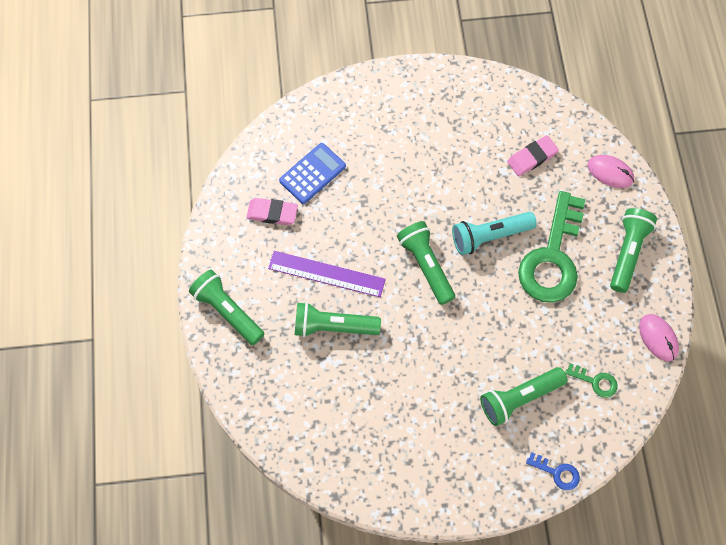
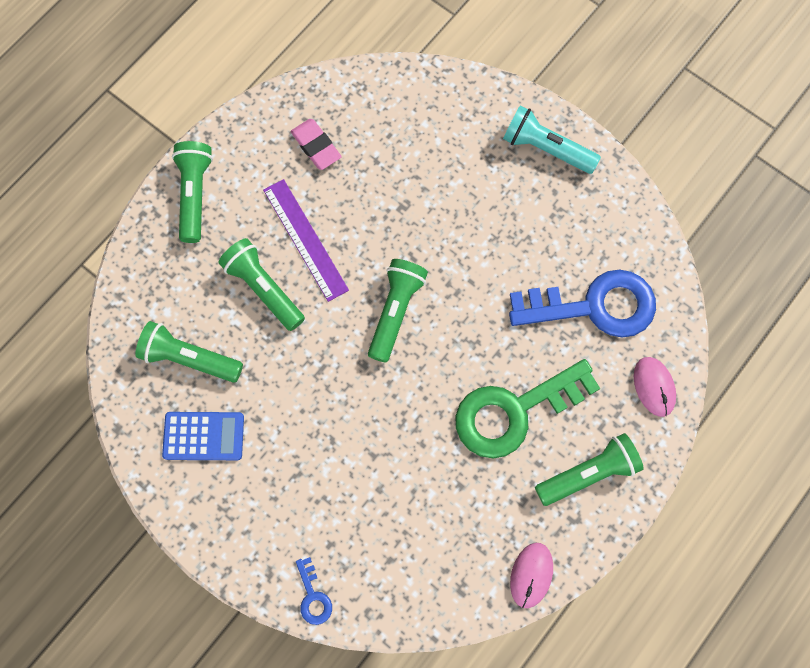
camera: 45 degrees right, 5 degrees up
(312, 173) = (385, 143): blue calculator -> blue calculator (203, 436)
(489, 236) = (479, 339): turquoise flashlight -> turquoise flashlight (546, 148)
(519, 398) = (351, 502): green flashlight -> green flashlight (190, 358)
(532, 157) = (594, 306): pink eraser -> blue key
(595, 381) = (432, 555): green key -> none

